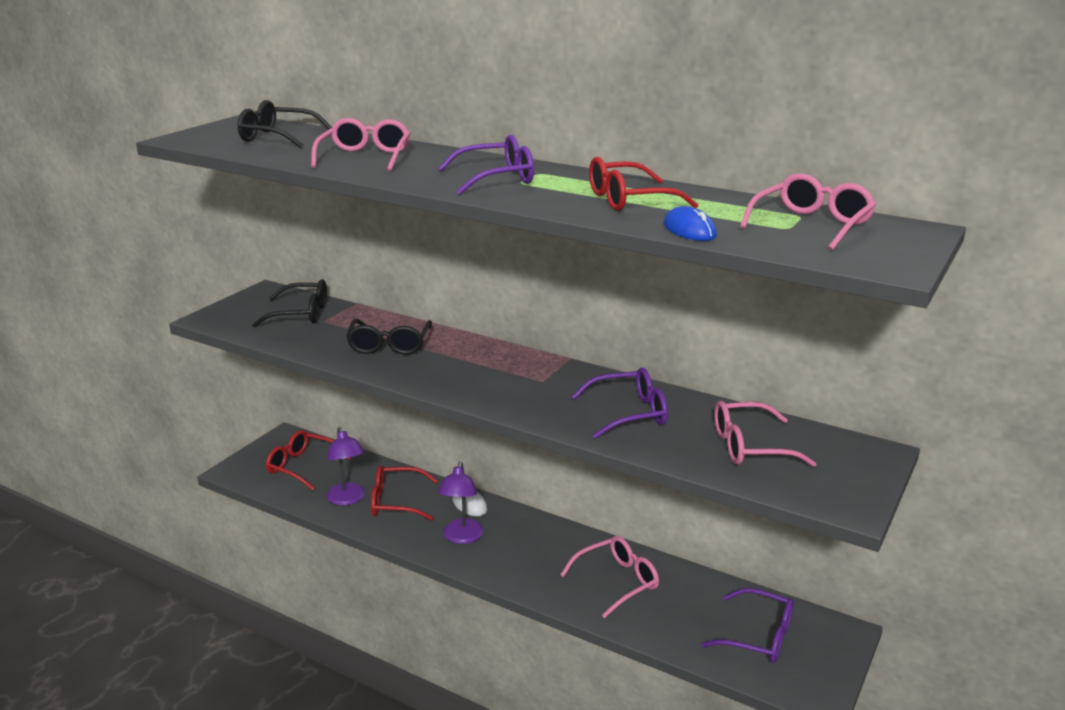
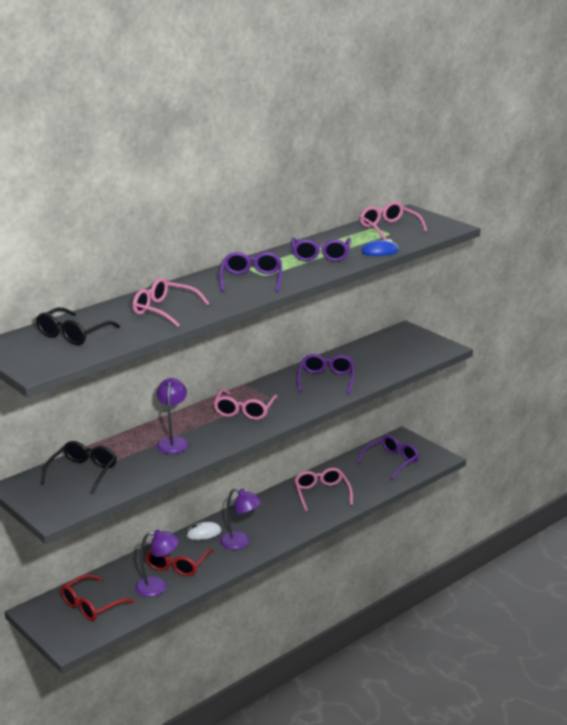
camera: 70 degrees left, 0 degrees up
(389, 345) = (173, 442): black glasses -> purple lamp
(629, 200) = (321, 255): red glasses -> purple glasses
(750, 446) = (381, 357): pink glasses -> pink glasses (244, 411)

